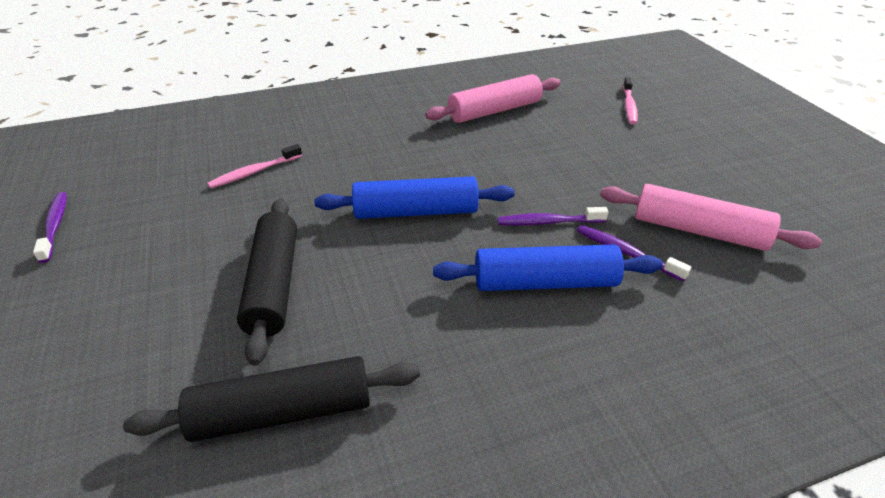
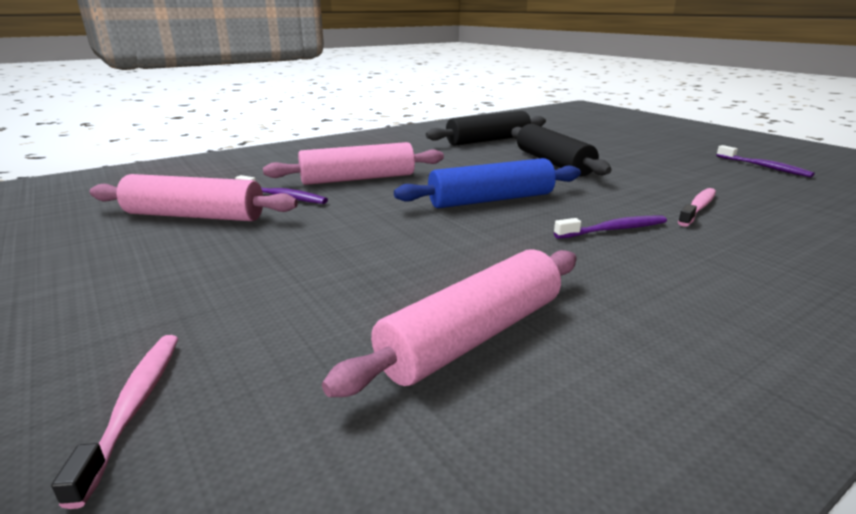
camera: 165 degrees right, 15 degrees down
(545, 283) = (358, 179): blue rolling pin -> pink rolling pin
(548, 222) = (355, 206): purple toothbrush -> purple toothbrush (614, 230)

